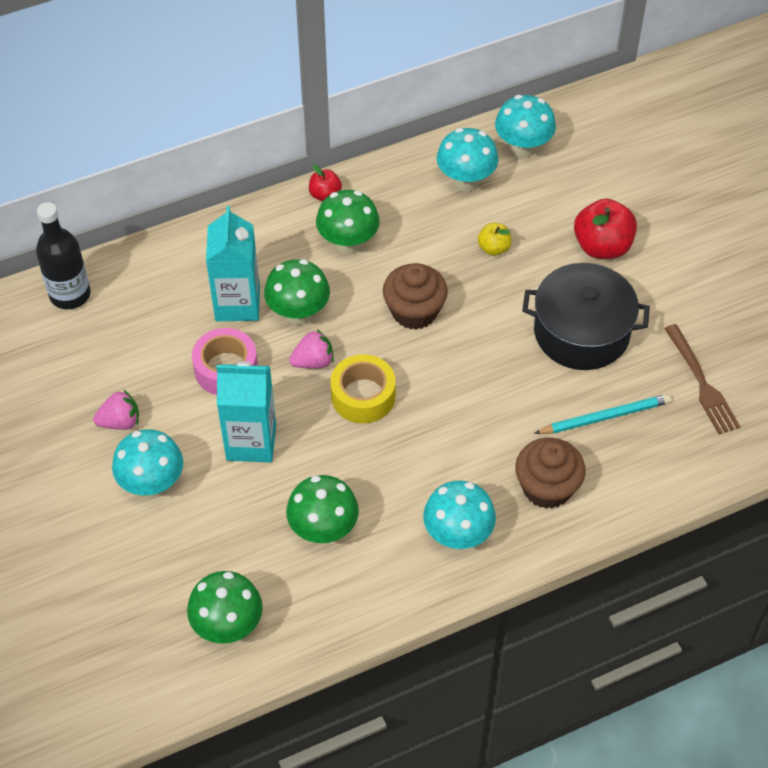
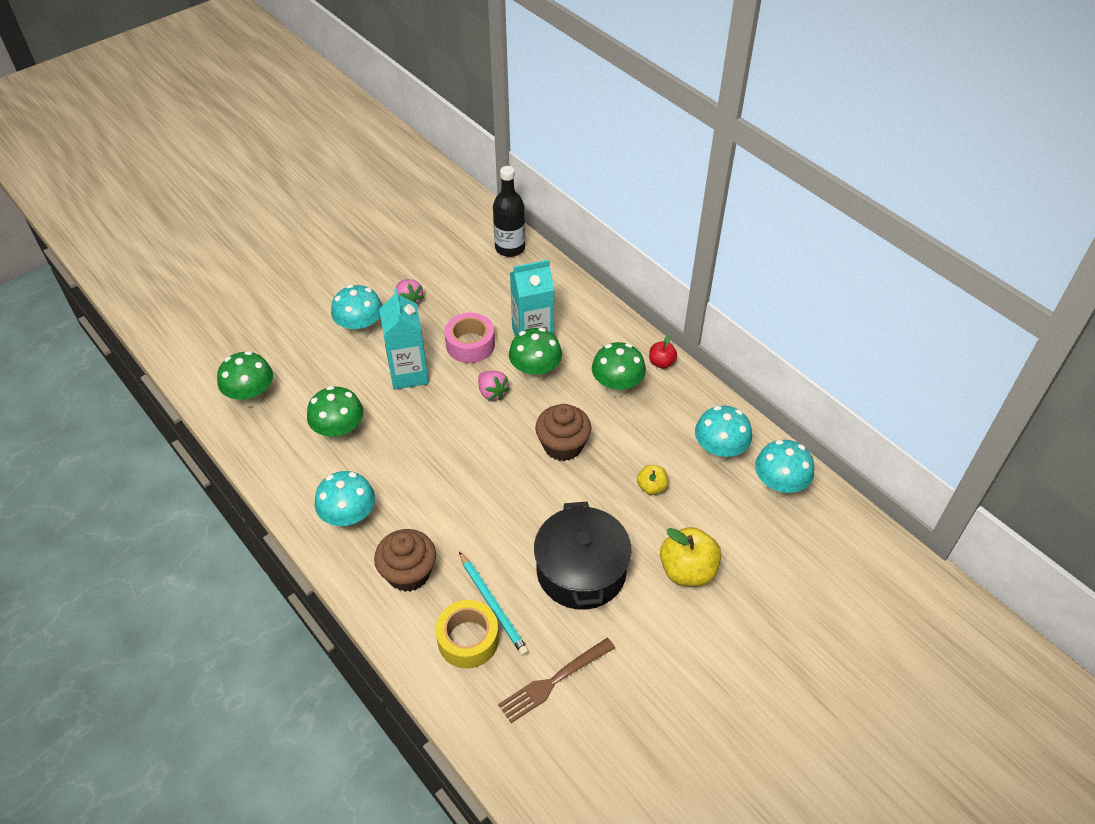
camera: 75 degrees right, 5 degrees down
(363, 396) = (468, 430): yellow tape -> yellow tape (468, 639)
(602, 246) = (687, 571): red apple -> yellow apple

